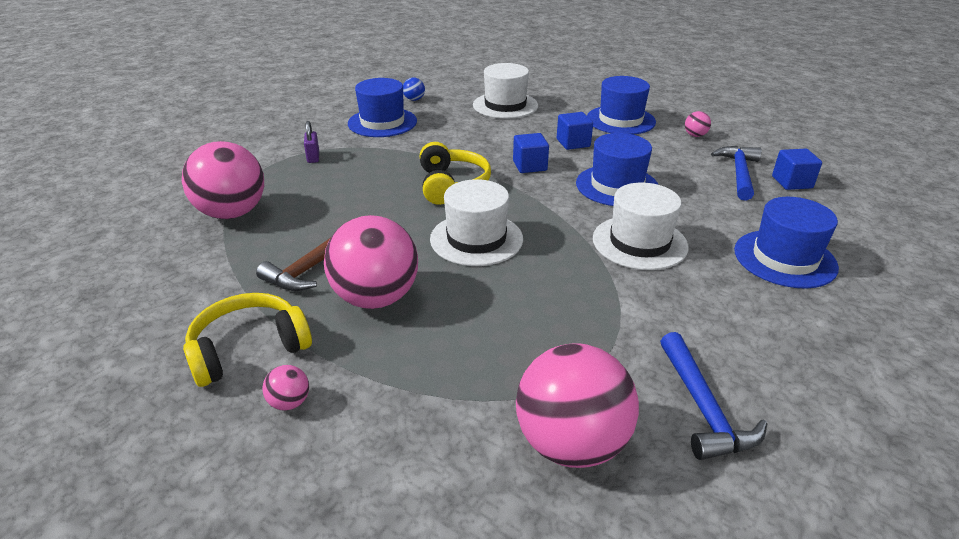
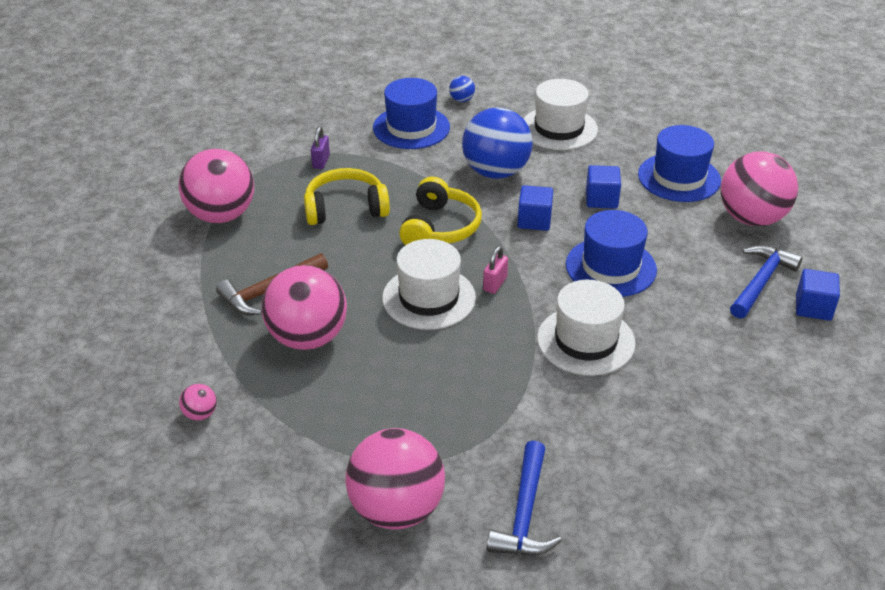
camera: 20 degrees right, 5 degrees up
(249, 349) = (187, 359): yellow headphones -> yellow headphones (345, 208)
(474, 139) = (496, 172): none -> blue ball
(529, 216) = (495, 284): none -> pink padlock
(695, 135) = (751, 218): pink ball -> pink ball, size x2.45
(785, 258) = (722, 396): blue hat -> none

